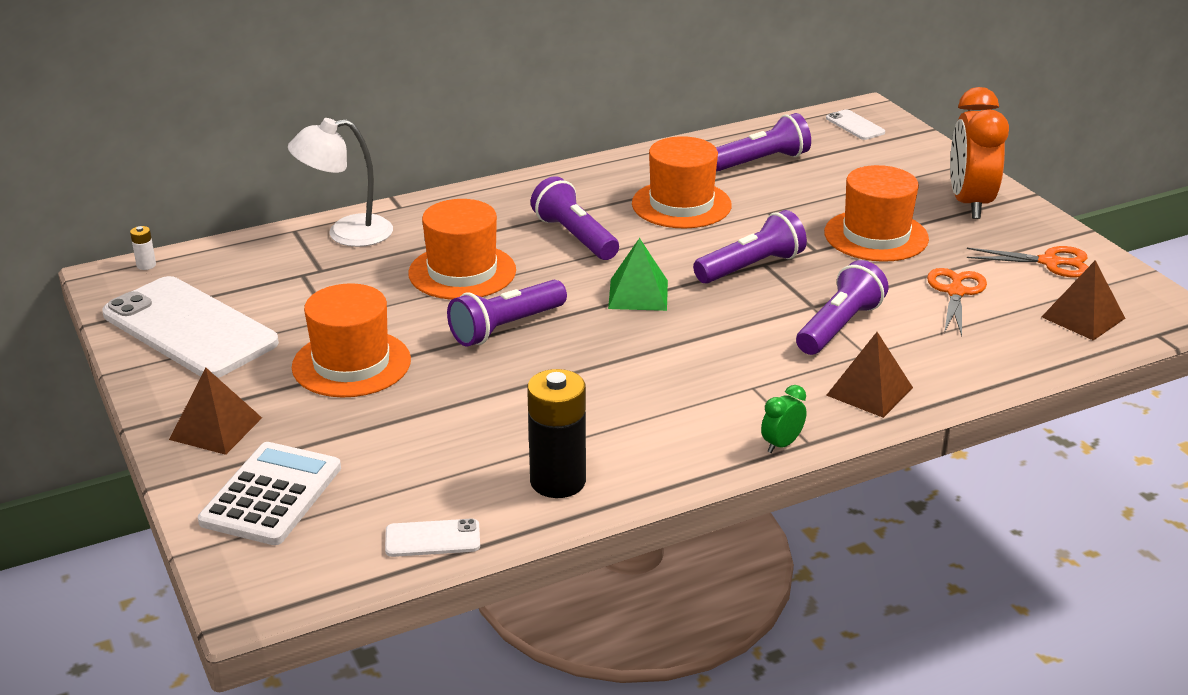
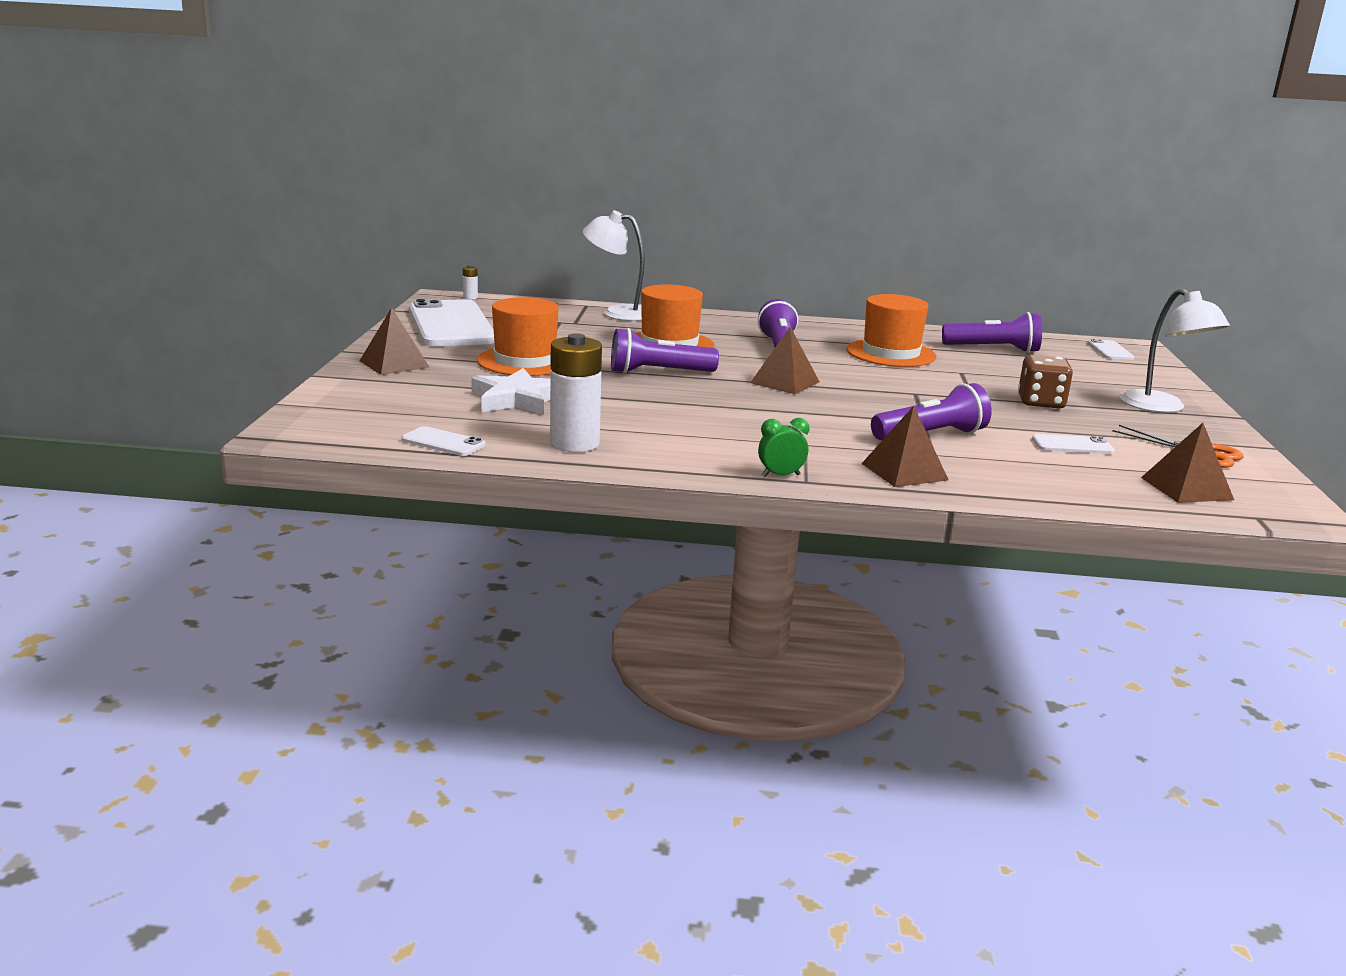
camera: 30 degrees right, 10 degrees down
(271, 495) = (377, 397): white calculator -> none
(421, 434) = (518, 399): none -> white star
(558, 481) = (574, 443): black battery -> white battery
(638, 294) = (785, 382): green pyramid -> brown pyramid
(751, 267) = (901, 392): purple flashlight -> none
(876, 236) = (1041, 402): orange hat -> brown dice
(955, 292) = (1072, 445): orange scissors -> white phone
(969, 203) = (1162, 407): orange clock -> white lamp

